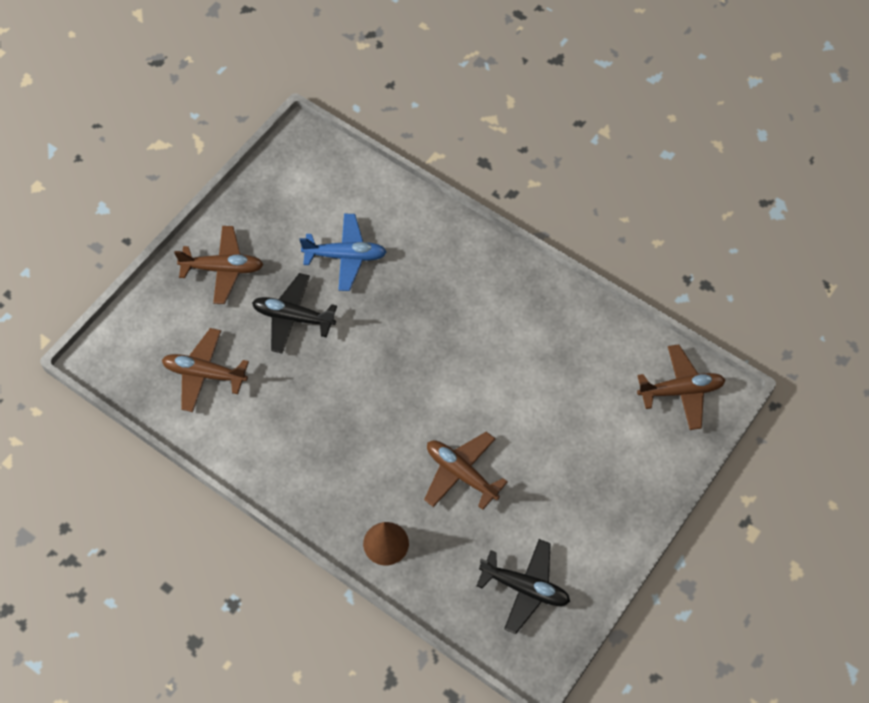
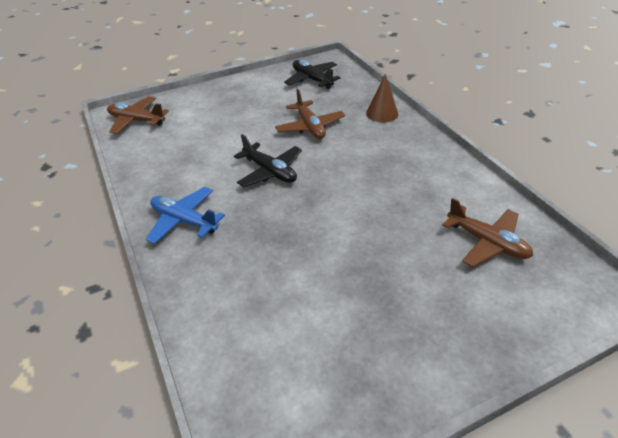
camera: 150 degrees left, 20 degrees down
(223, 269) = (439, 331): brown plane -> none
(293, 317) = (381, 256): black plane -> black plane (270, 172)
(345, 256) = (298, 290): blue plane -> blue plane (184, 221)

